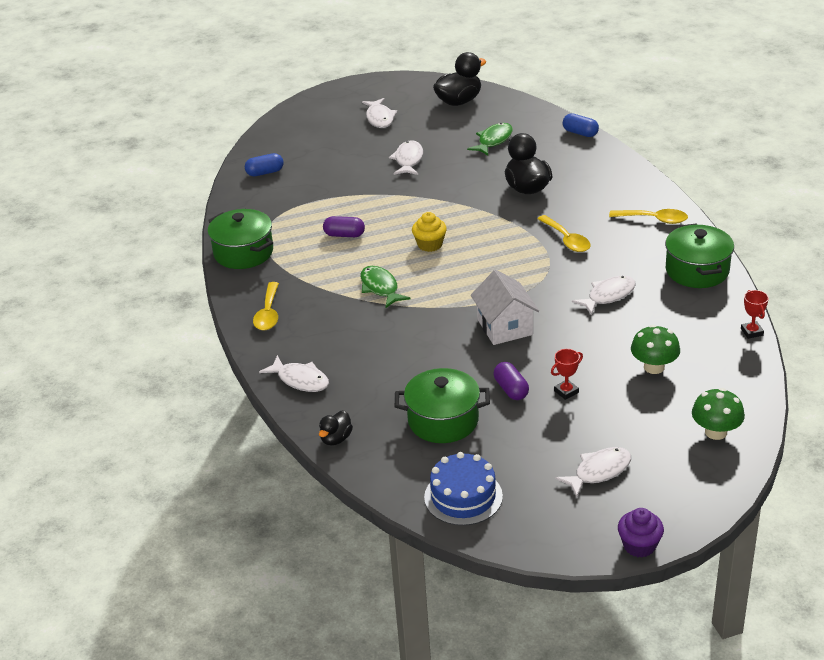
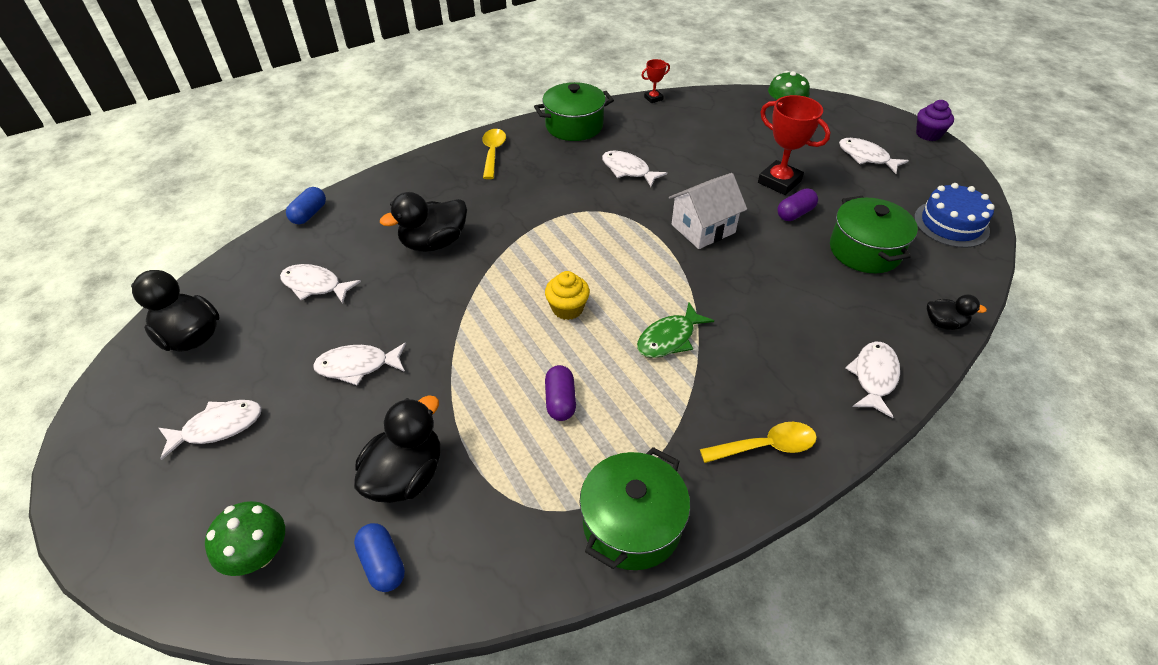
camera: 105 degrees left, 10 degrees up
(315, 178) = (406, 475): none -> black duck
(493, 140) = (315, 285): green fish -> white fish
(566, 239) = (538, 204): yellow spoon -> none
(566, 391) = (779, 182): red trophy -> red trophy, size x1.95
(654, 367) = (721, 140): green mushroom -> green mushroom (259, 554)

